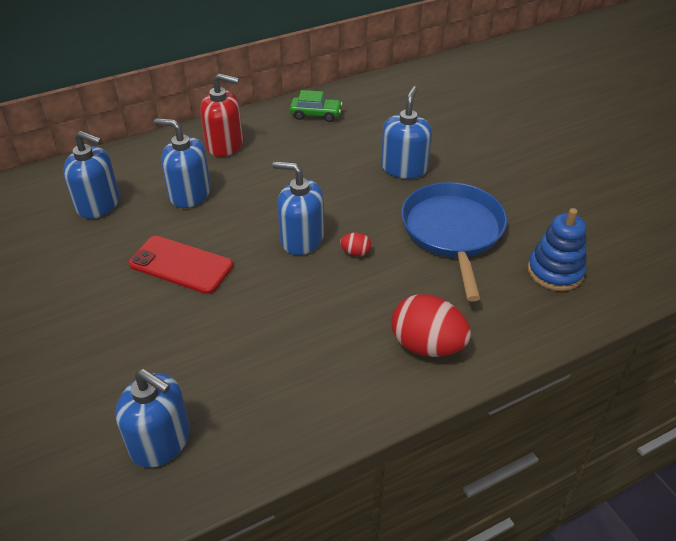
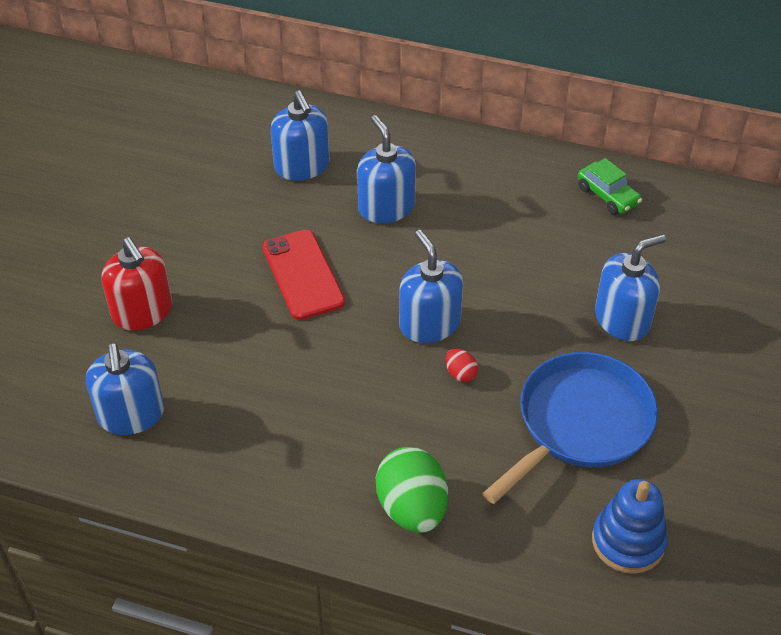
camera: 45 degrees right, 5 degrees up
(225, 145) = (476, 173): red soap dispenser -> red soap dispenser (142, 311)
(427, 345) = (412, 508): red egg -> green egg

